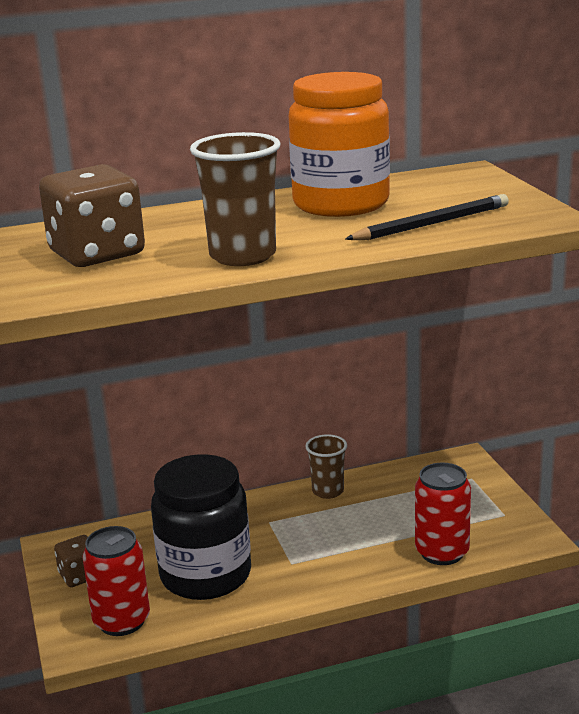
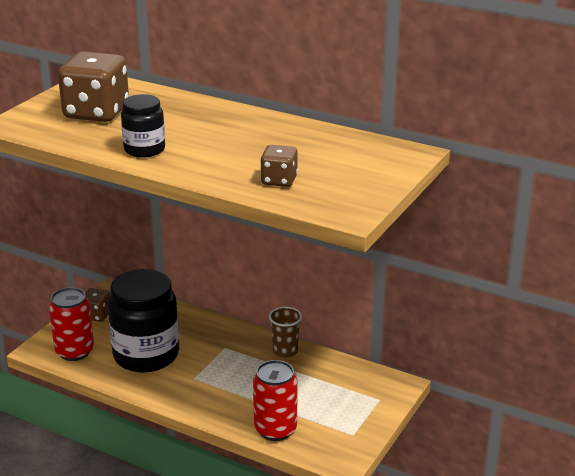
camera: 45 degrees right, 5 degrees up
(243, 256) = (144, 149): brown cup -> black jar
(341, 204) = (276, 140): orange jar -> none
(431, 224) = (279, 180): black pencil -> brown dice

